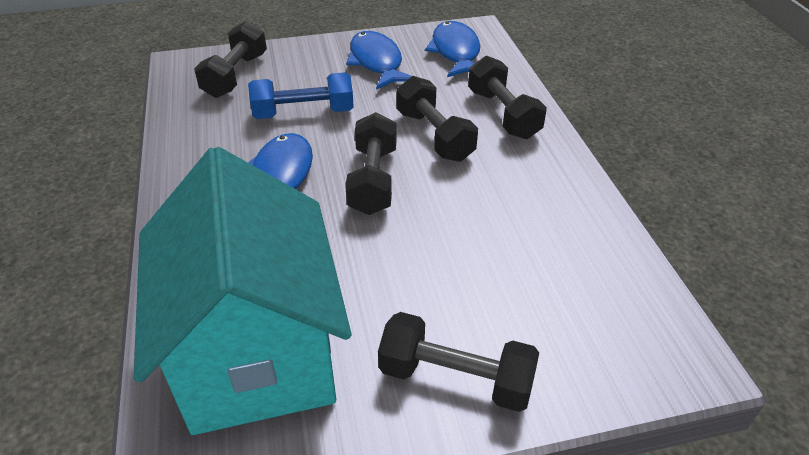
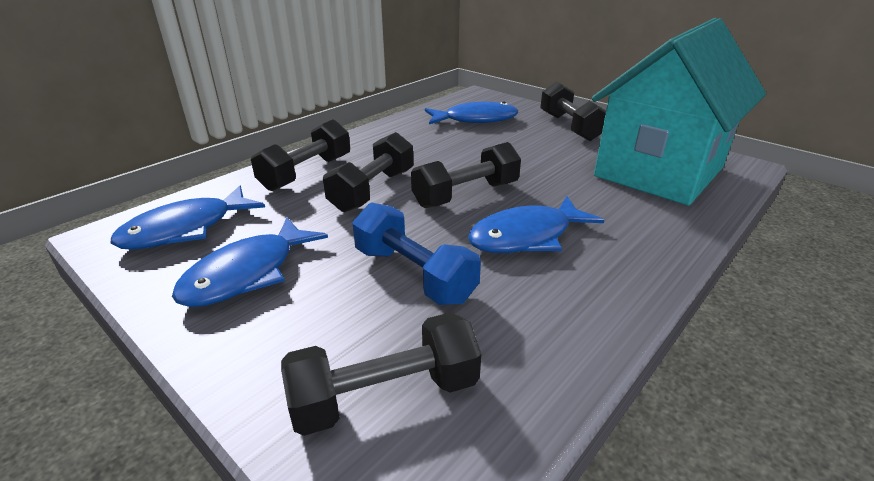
camera: 125 degrees left, 10 degrees down
(562, 289) = (475, 119): none -> blue fish

